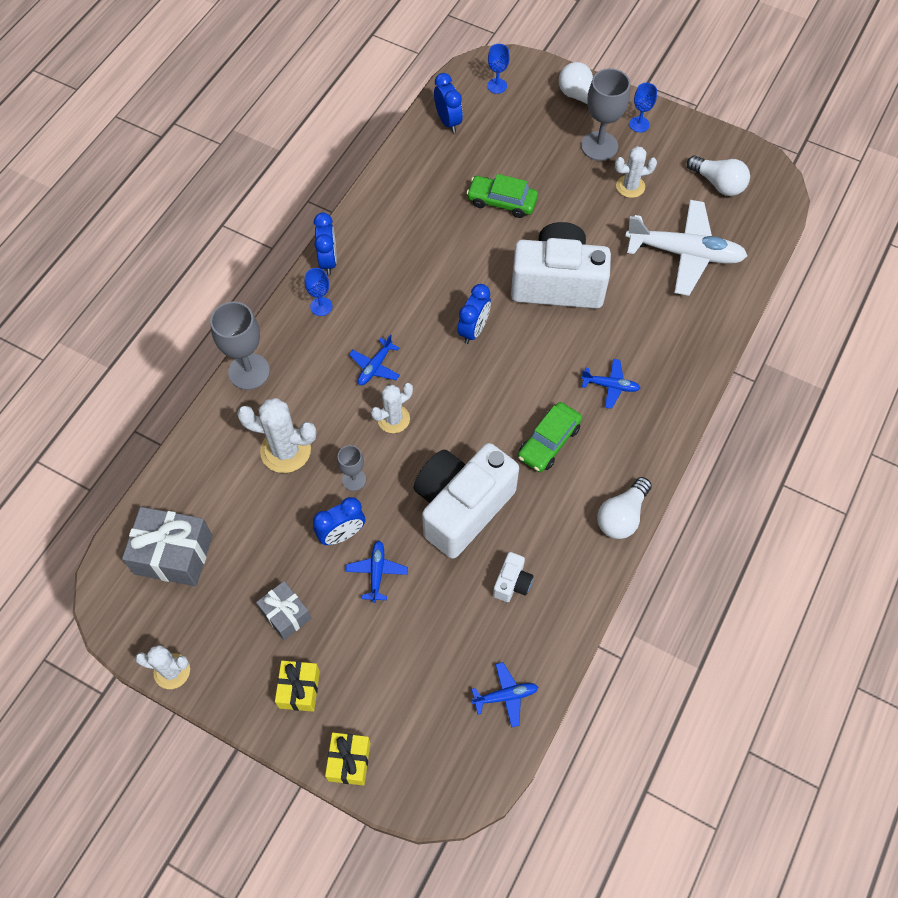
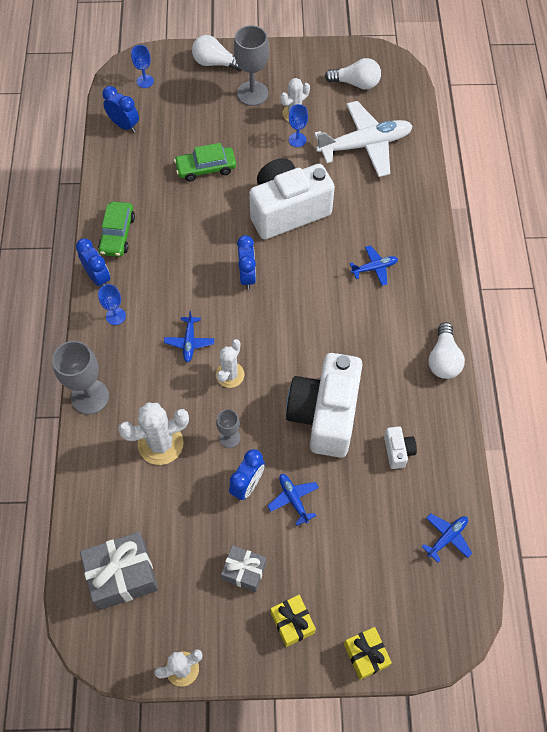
camera: 30 degrees left, 0 degrees up
(549, 442) = (357, 332): green car -> green car (117, 234)
(639, 124) = (271, 64): blue goblet -> blue goblet (297, 140)

